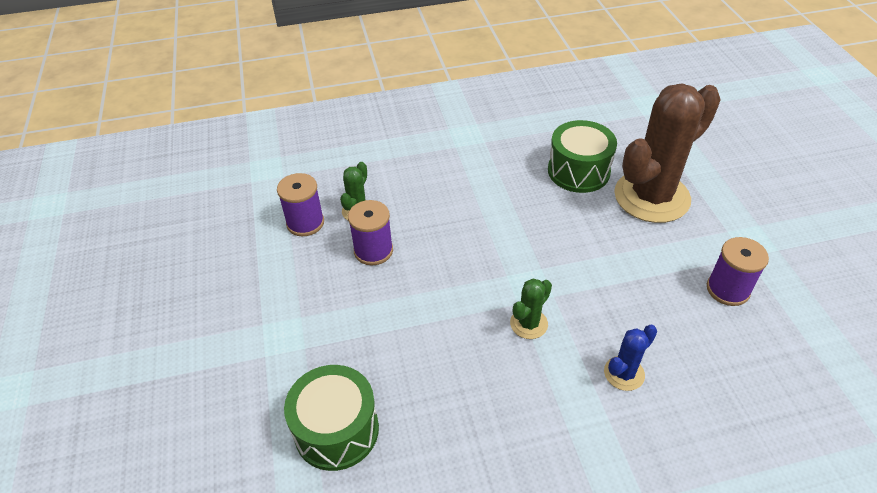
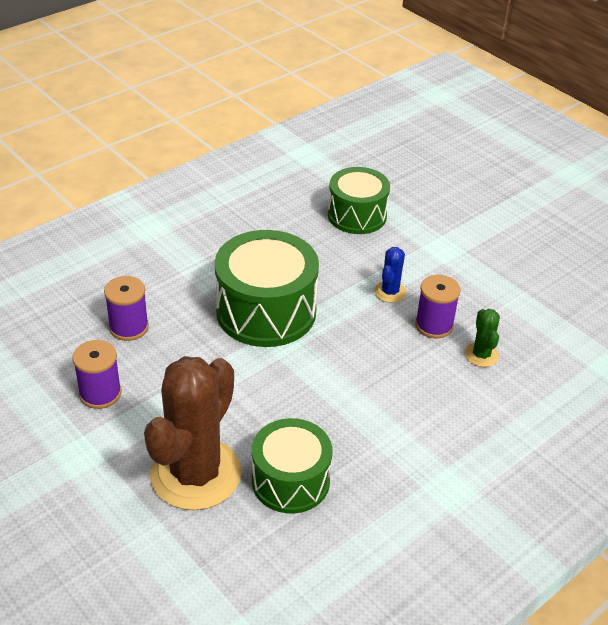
camera: 150 degrees right, 5 degrees down
(305, 223) = (515, 329): purple spool -> purple spool (129, 327)
(528, 324) = (266, 311): green cactus -> green drum
(624, 373) = (177, 301): blue cactus -> blue cactus (390, 292)

